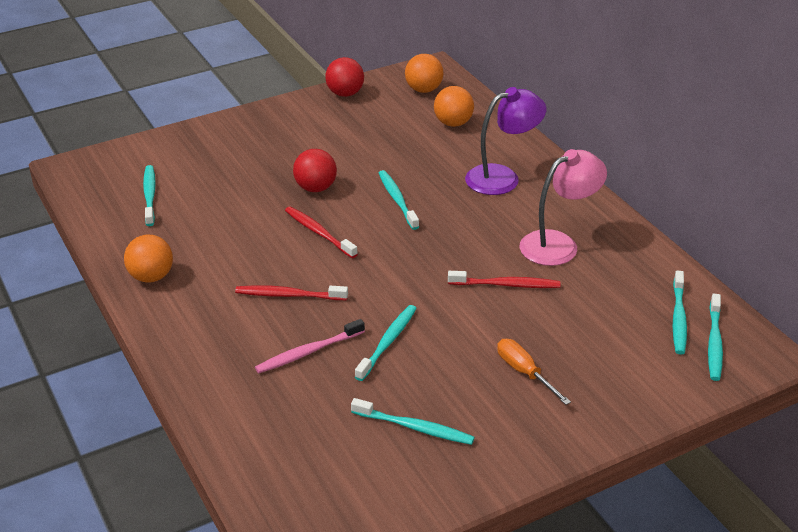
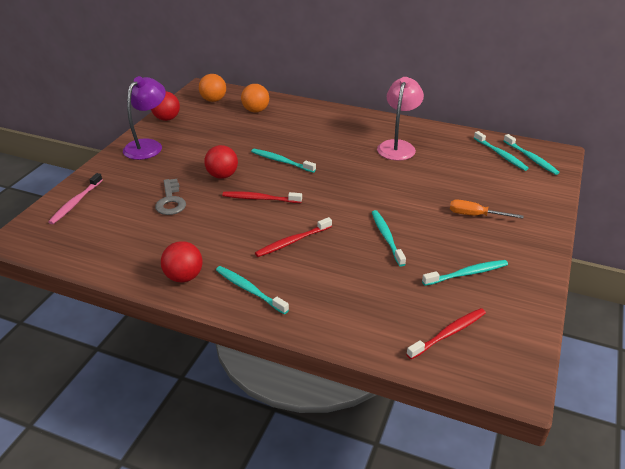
camera: 40 degrees left, 0 degrees up
(150, 195) = (110, 228): turquoise toothbrush -> turquoise toothbrush (249, 289)
(151, 277) = (184, 277): orange ball -> red ball
(233, 193) = (171, 201): none -> grey key
(307, 352) = (351, 267): pink toothbrush -> pink toothbrush (75, 203)
(502, 177) = (322, 126): purple lamp -> purple lamp (148, 146)
(507, 285) = (403, 177): red toothbrush -> red toothbrush (449, 333)

